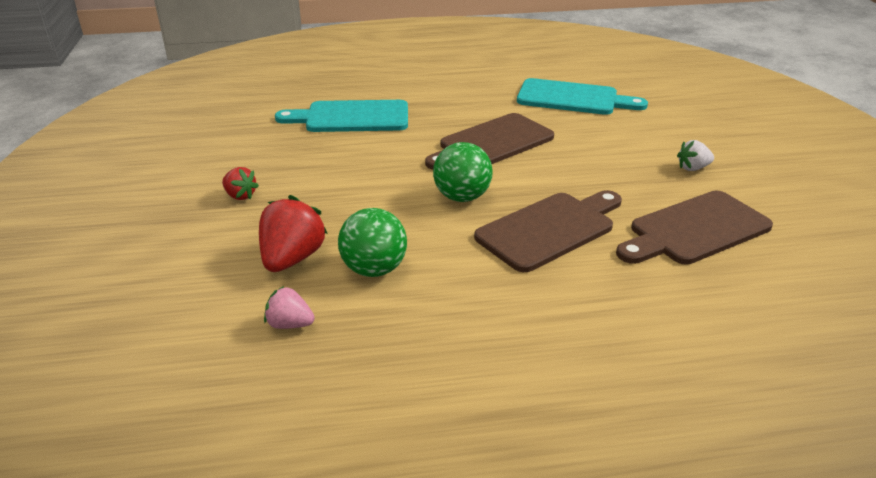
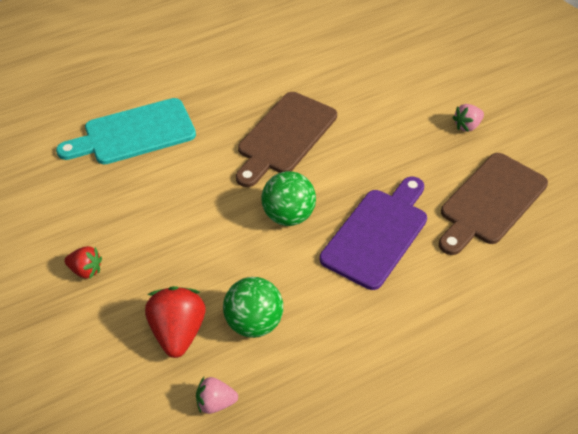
camera: 20 degrees left, 15 degrees up
(550, 229) = (377, 234): brown cutting board -> purple cutting board
(573, 98) = (333, 53): turquoise cutting board -> none
(693, 168) = (467, 126): white strawberry -> pink strawberry

